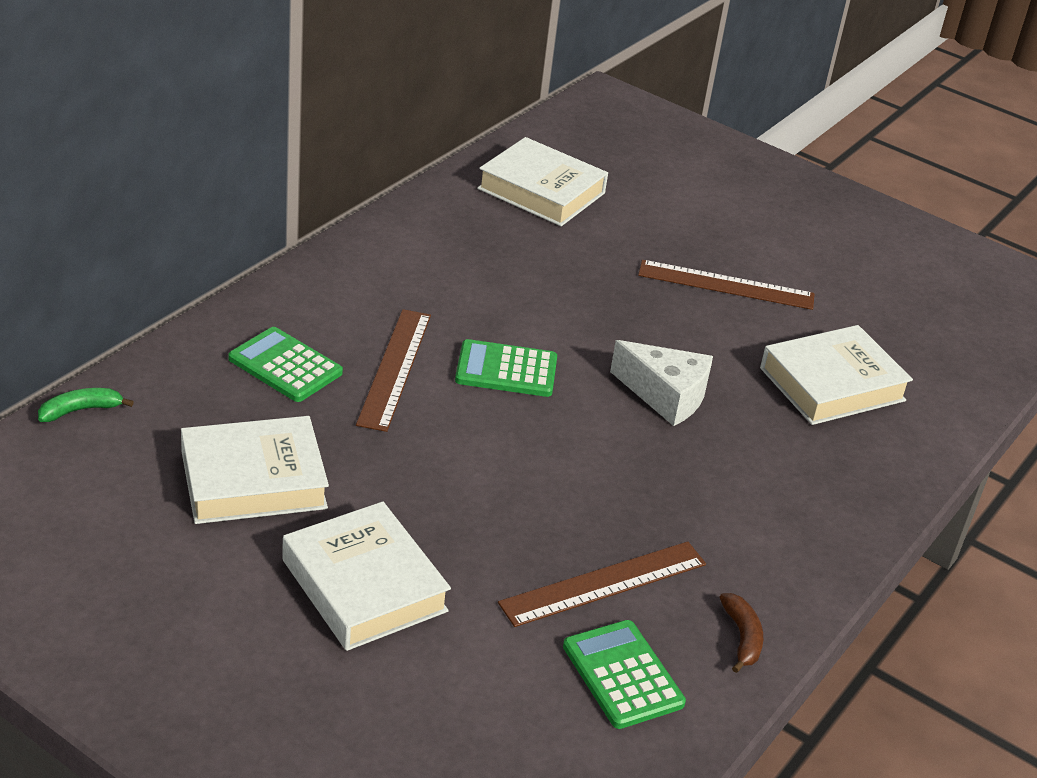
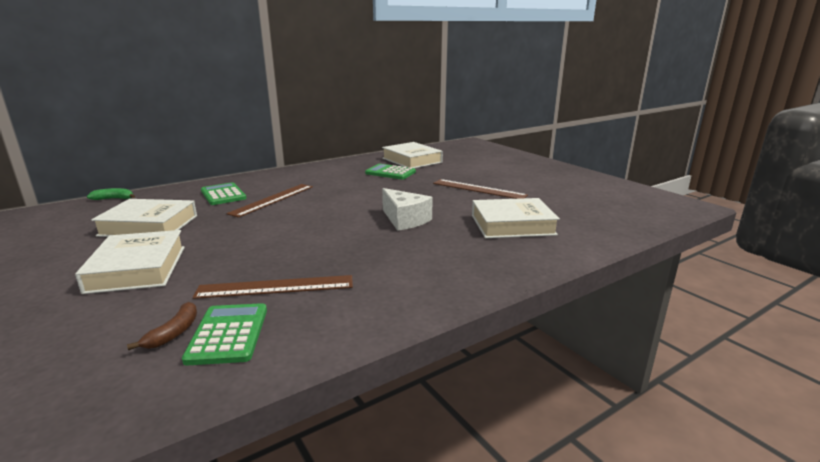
camera: 25 degrees right, 15 degrees down
(506, 370) = (327, 204): green calculator -> green calculator (390, 172)
(742, 637) = (337, 328): brown banana -> brown banana (174, 332)

